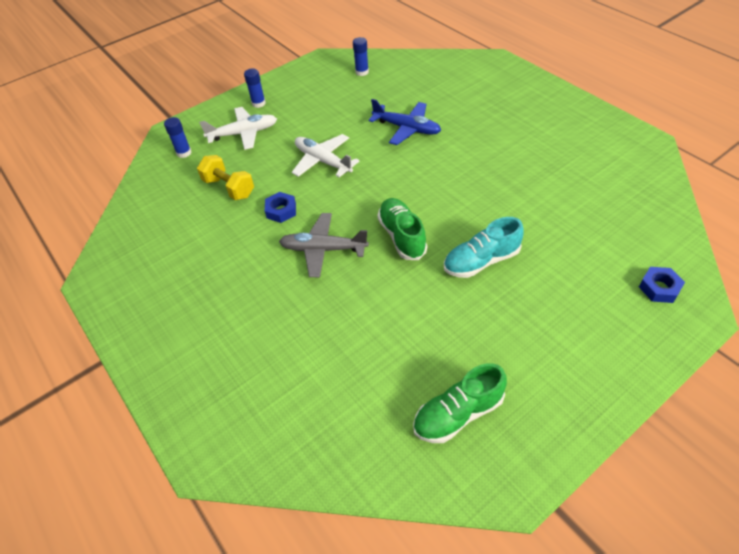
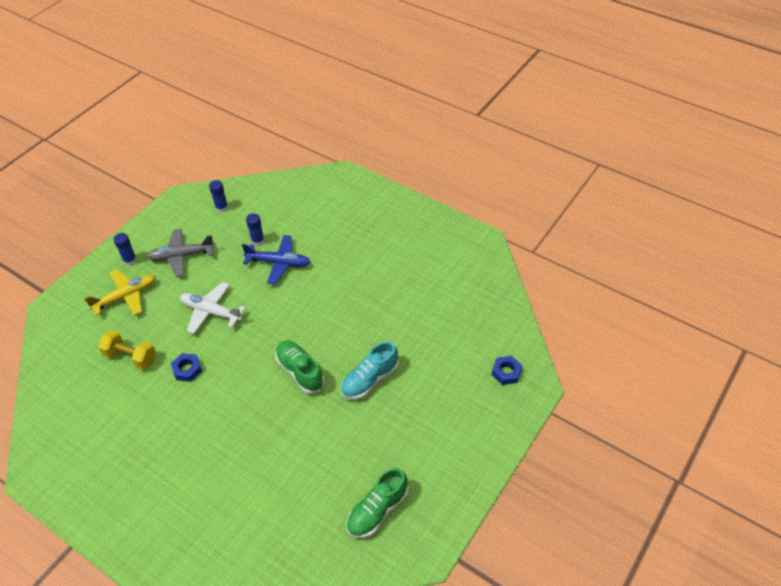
camera: 20 degrees left, 0 degrees up
(184, 153) = (73, 329): blue glue stick -> blue glue stick (258, 241)
(244, 133) = (126, 296): white plane -> yellow plane
(323, 249) = (236, 399): grey plane -> grey plane (181, 256)

